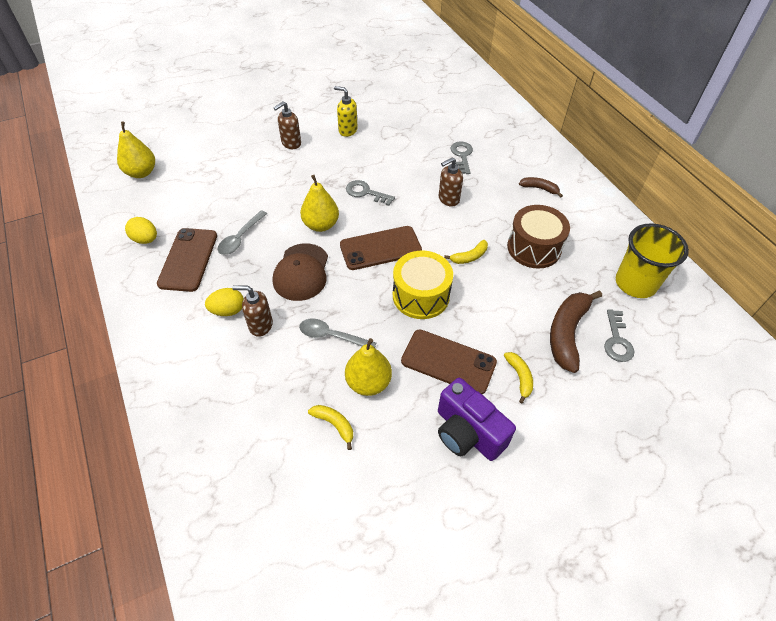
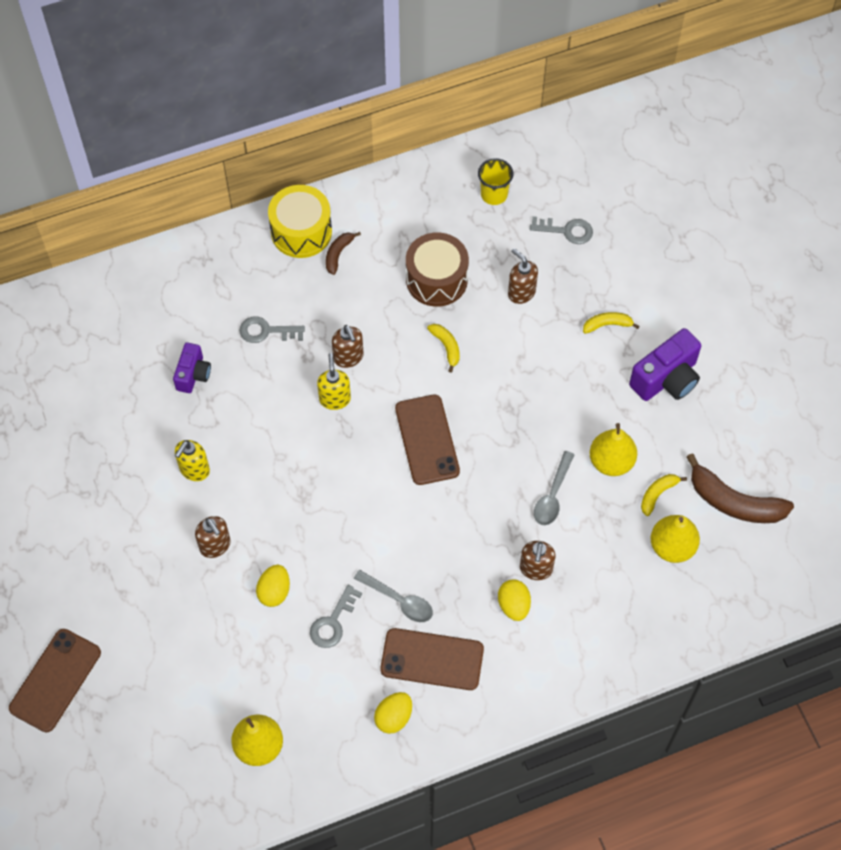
camera: 85 degrees left, 10 degrees up
(254, 172) = (274, 591): none -> yellow egg
(301, 272) = (460, 527): brown cap -> none
(321, 225) = (382, 506): yellow pear -> yellow pear (672, 547)
(365, 192) = (328, 452): grey key -> grey key (333, 622)
(411, 194) = (335, 399): none -> yellow soap dispenser
(420, 125) = (193, 374): none -> purple camera
(421, 295) = (501, 403): yellow drum -> yellow drum (301, 231)
(448, 362) = (588, 386): brown phone -> brown phone (55, 680)
(537, 307) = (521, 292): none -> brown soap dispenser
(567, 333) = (556, 272): brown banana -> brown banana (734, 502)
(635, 283) = (494, 194): yellow cup -> yellow cup, size x0.61

